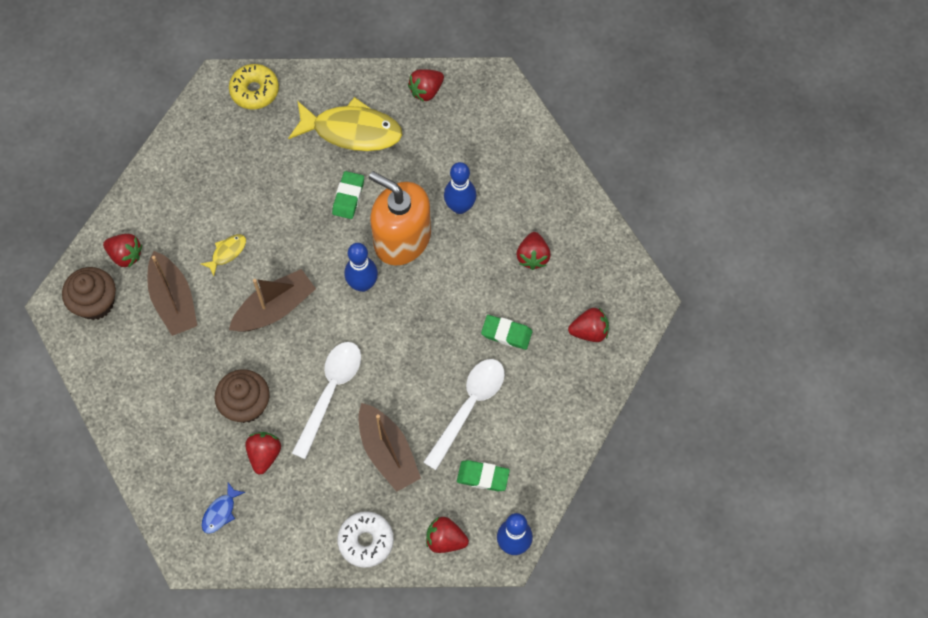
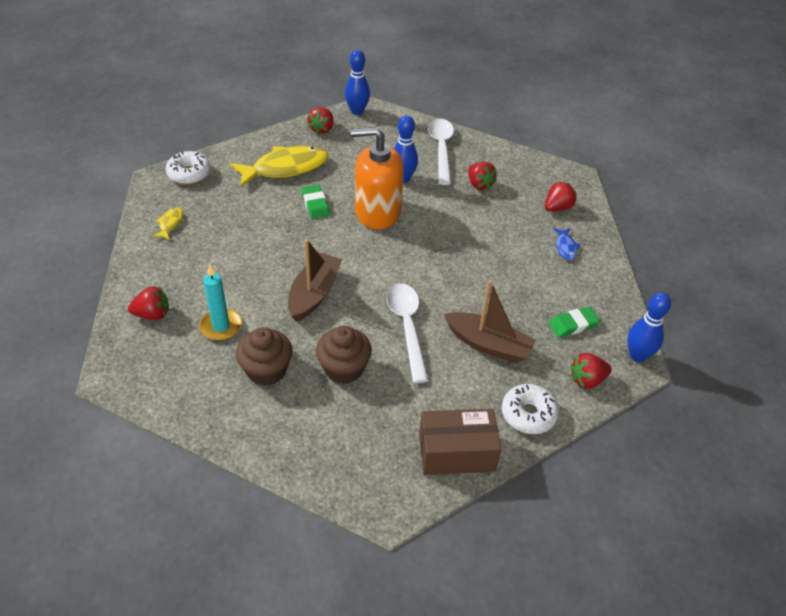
camera: 35 degrees left, 20 degrees down
(95, 303) = (147, 359): brown cupcake -> brown cupcake (266, 370)
(173, 300) = (221, 326): brown boat -> turquoise candle
(220, 512) = (387, 459): blue fish -> blue fish (565, 247)
(227, 253) = (244, 276): yellow fish -> yellow fish (170, 224)
(254, 91) = (189, 173): yellow donut -> white donut
(264, 455) = (390, 396): red strawberry -> none
(279, 540) = (456, 452): none -> brown box
(362, 284) = (372, 249): blue bowling pin -> blue bowling pin (357, 111)
(469, 407) = (520, 287): white spoon -> white spoon (441, 149)
(506, 333) = (504, 233): green eraser -> none

